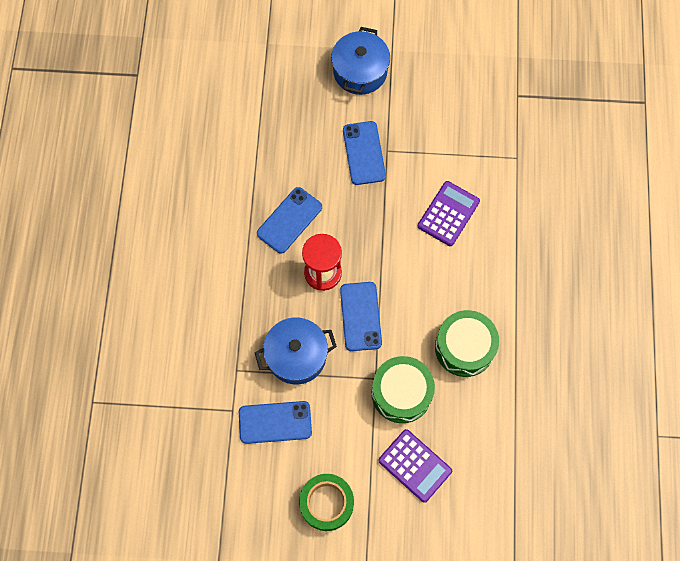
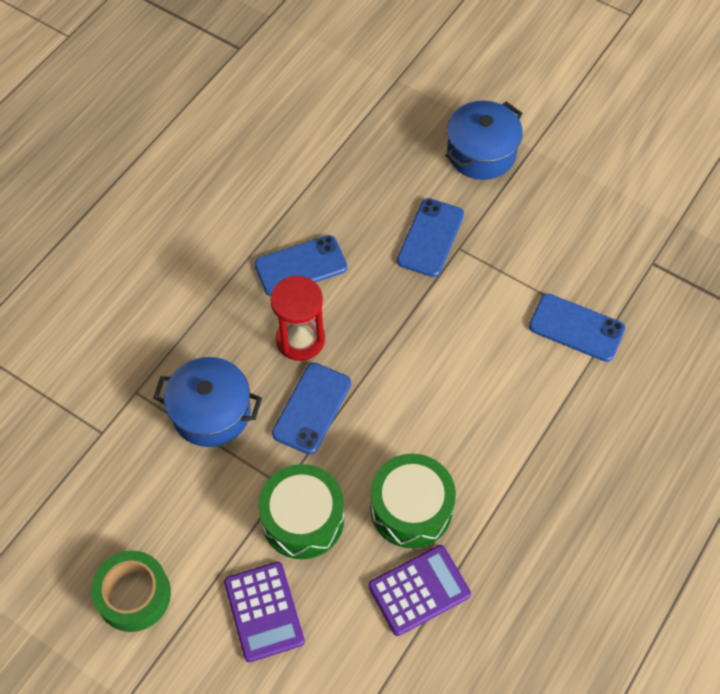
camera: 30 degrees right, 10 degrees down
(275, 422) = (138, 471): blue phone -> blue phone (576, 328)
(448, 214) = (487, 350): purple calculator -> purple calculator (419, 590)

